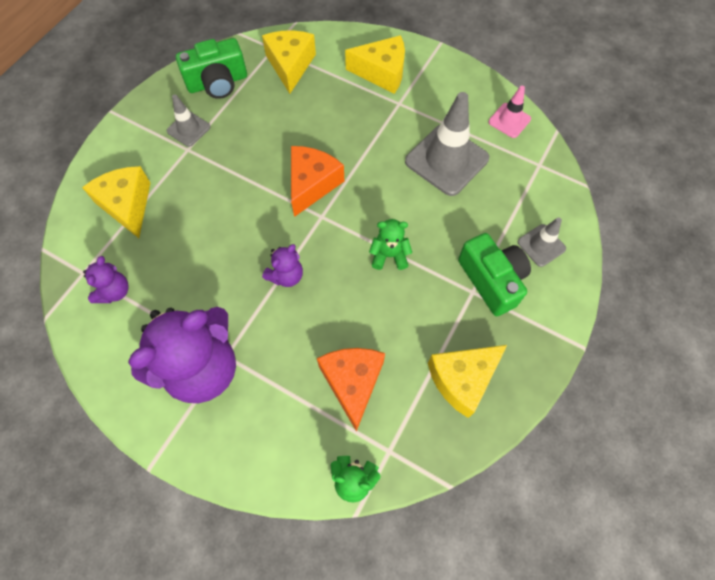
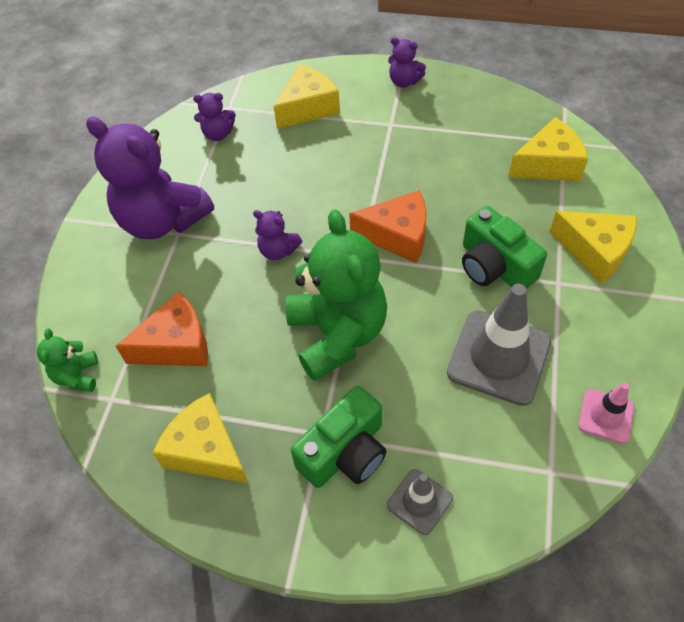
camera: 75 degrees right, 10 degrees down
(142, 123) = (404, 81): none -> purple teddy bear
(188, 129) = (415, 116): grey traffic cone -> none
(217, 83) = (486, 115): green camera -> green camera (494, 266)
(382, 73) = (595, 252): yellow cheese -> yellow cheese turned 45 degrees counterclockwise
(389, 255) = (337, 334): green teddy bear -> green teddy bear, size x2.21

